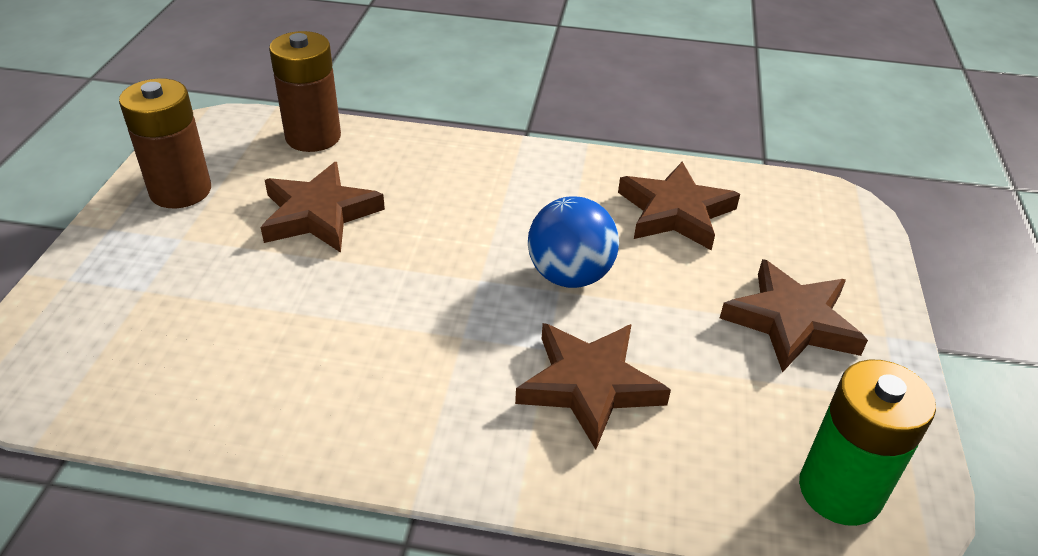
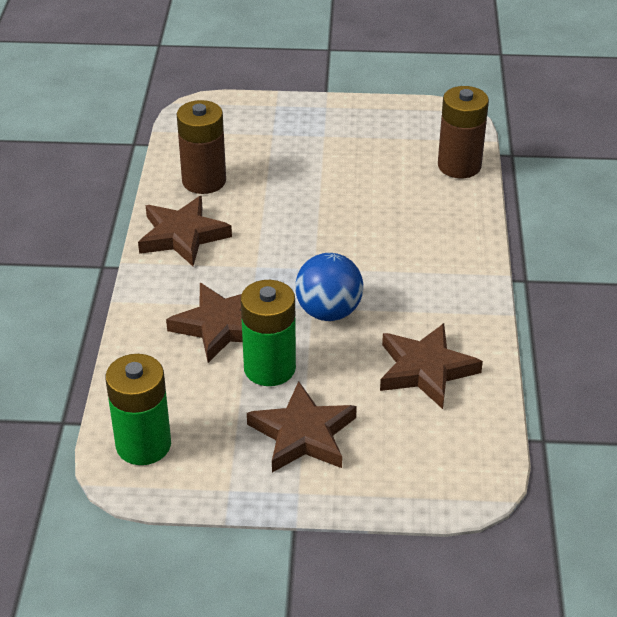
camera: 85 degrees right, 0 degrees up
(180, 191) = (372, 123): brown battery -> brown battery (204, 181)
(319, 214) = (365, 185): brown star -> brown star (182, 235)
(676, 341) = (269, 368): none -> green battery

